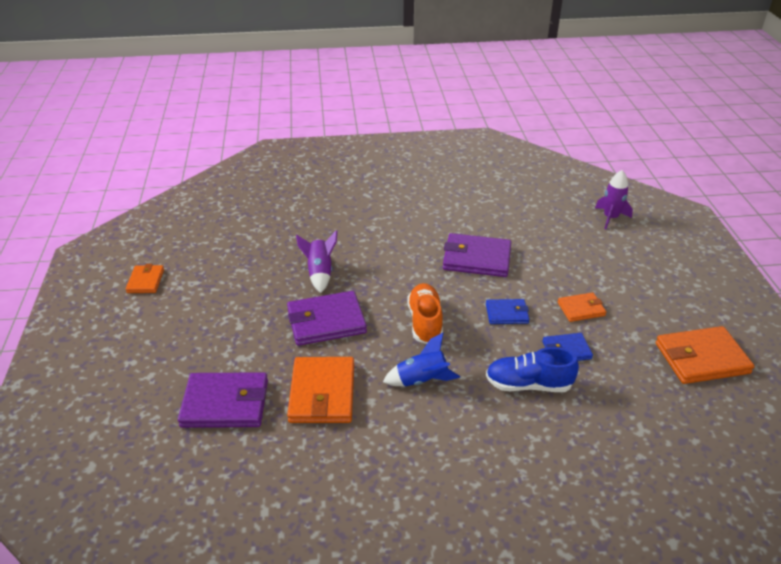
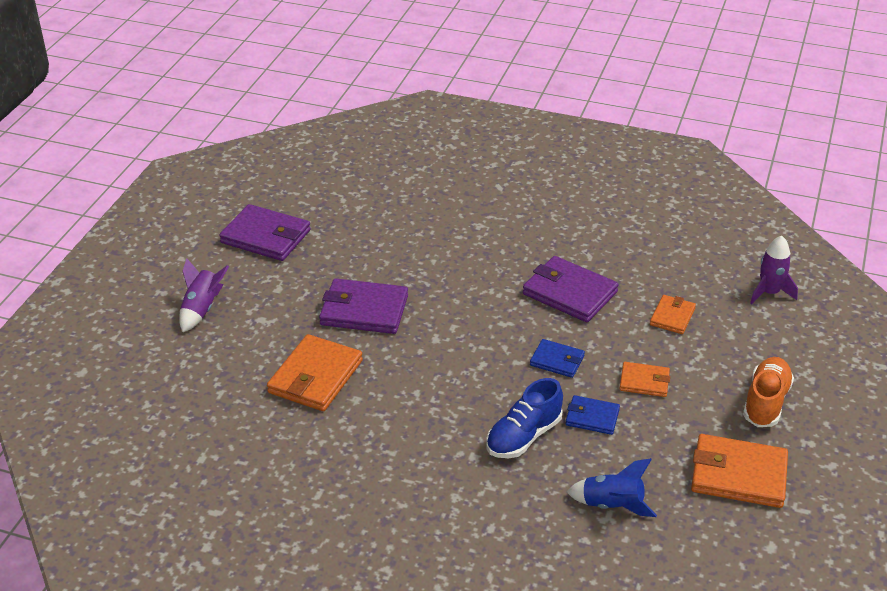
camera: 25 degrees right, 0 degrees up
(145, 281) = (216, 217): orange wallet -> orange wallet (672, 316)
(225, 403) = (223, 356): purple wallet -> purple wallet (266, 236)
(320, 273) = (390, 259): purple rocket -> purple rocket (202, 309)
(421, 380) = (418, 396): blue rocket -> blue rocket (612, 505)
(425, 322) = (463, 342): orange shoe -> orange shoe (765, 402)
(528, 384) = (523, 436): blue shoe -> blue shoe turned 75 degrees counterclockwise

